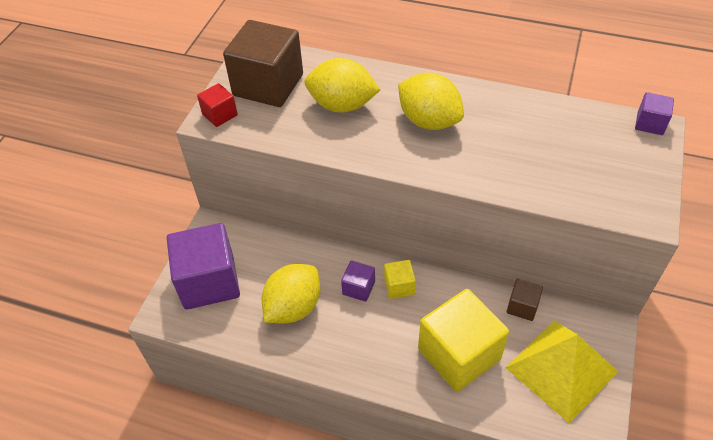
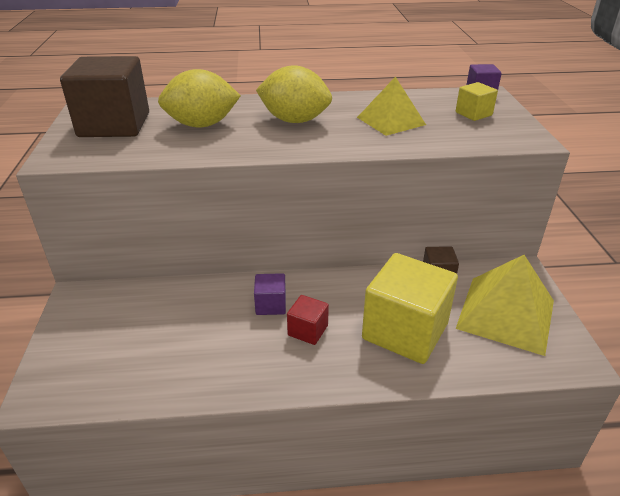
camera: 25 degrees left, 15 degrees down
(209, 282) = (91, 347): purple cube -> none
(220, 115) = (67, 152): red cube -> red cube (308, 330)
(293, 307) = (206, 342): yellow lemon -> none
(399, 286) = (312, 292): yellow cube -> yellow cube (473, 114)
(522, 146) = (391, 121): none -> yellow pyramid

